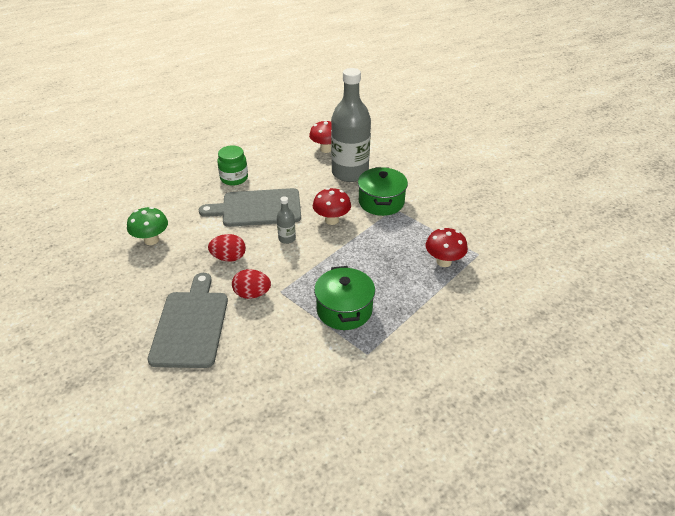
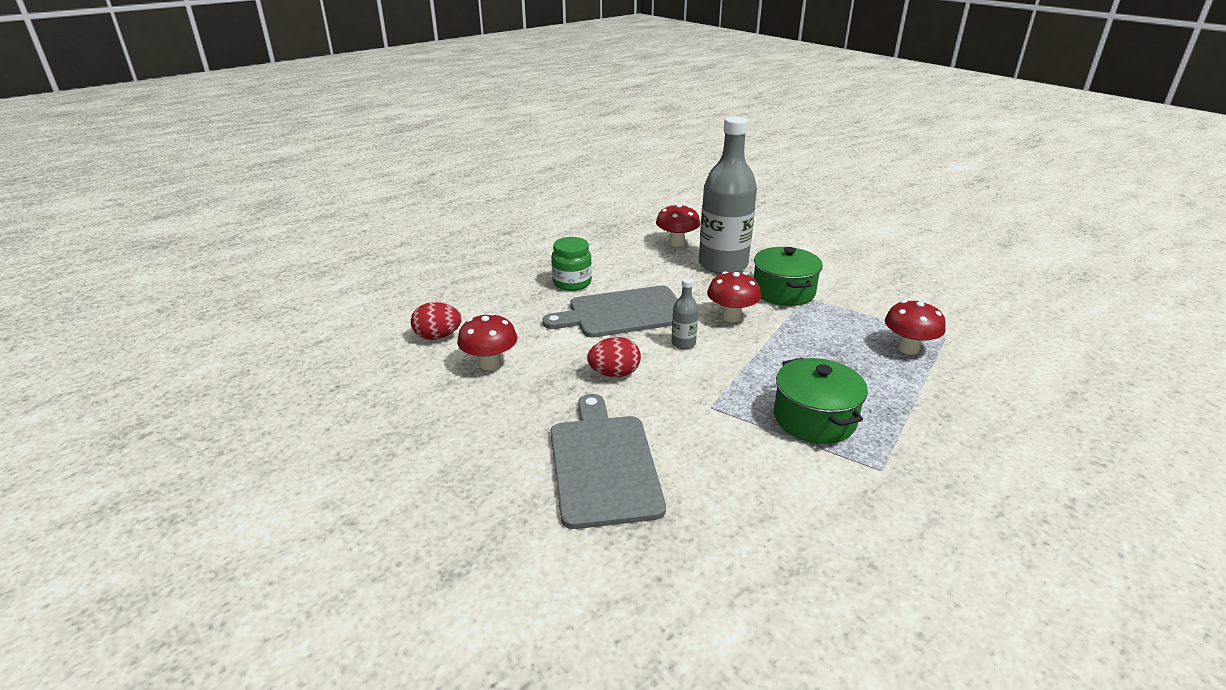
camera: 10 degrees left, 10 degrees down
(151, 240) = (490, 364): green mushroom -> red mushroom
(252, 294) = (672, 414): red egg -> red egg (438, 336)

